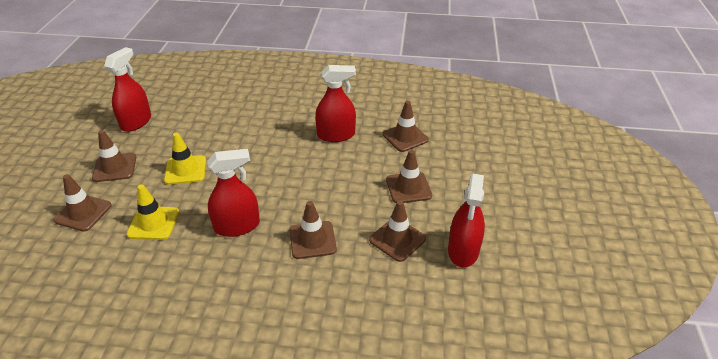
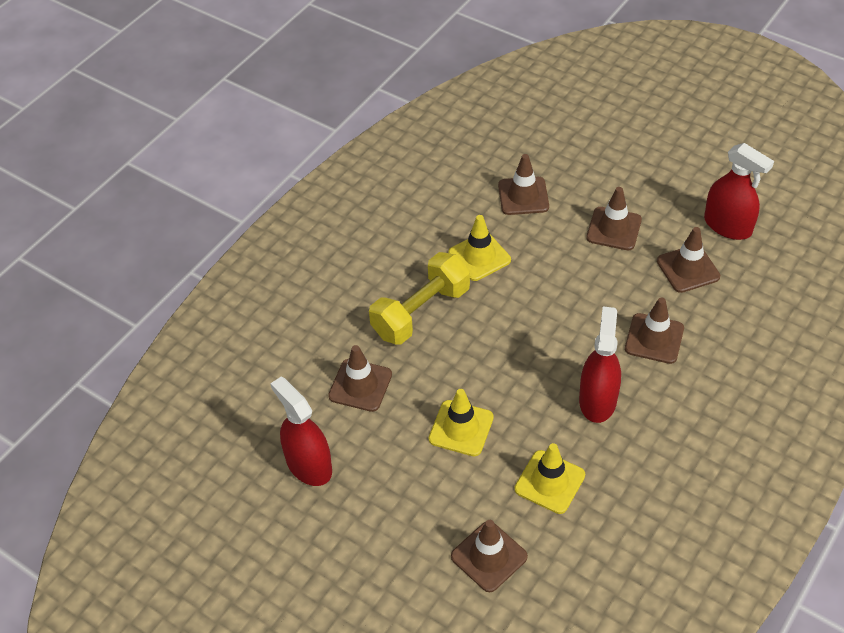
camera: 60 degrees left, 10 degrees up
(115, 167) = (408, 507): brown traffic cone -> brown traffic cone (360, 385)
(273, 126) = (421, 312): none -> yellow dumbbell
(336, 135) = (479, 256): red spray bottle -> yellow traffic cone

